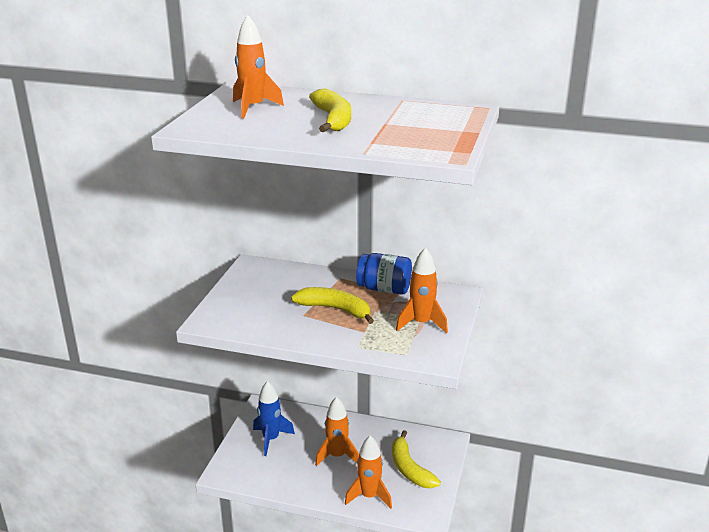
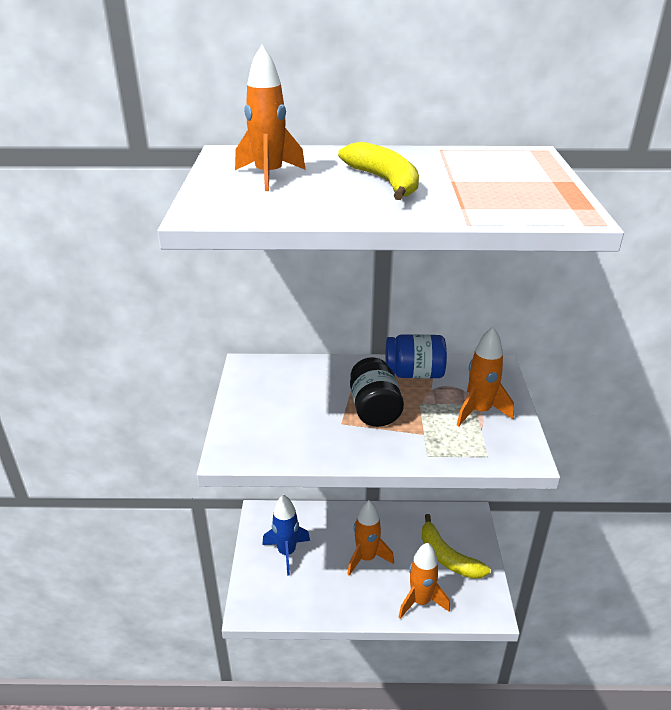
camera: 15 degrees left, 5 degrees up
(335, 309) = (374, 409): yellow banana -> black jar

